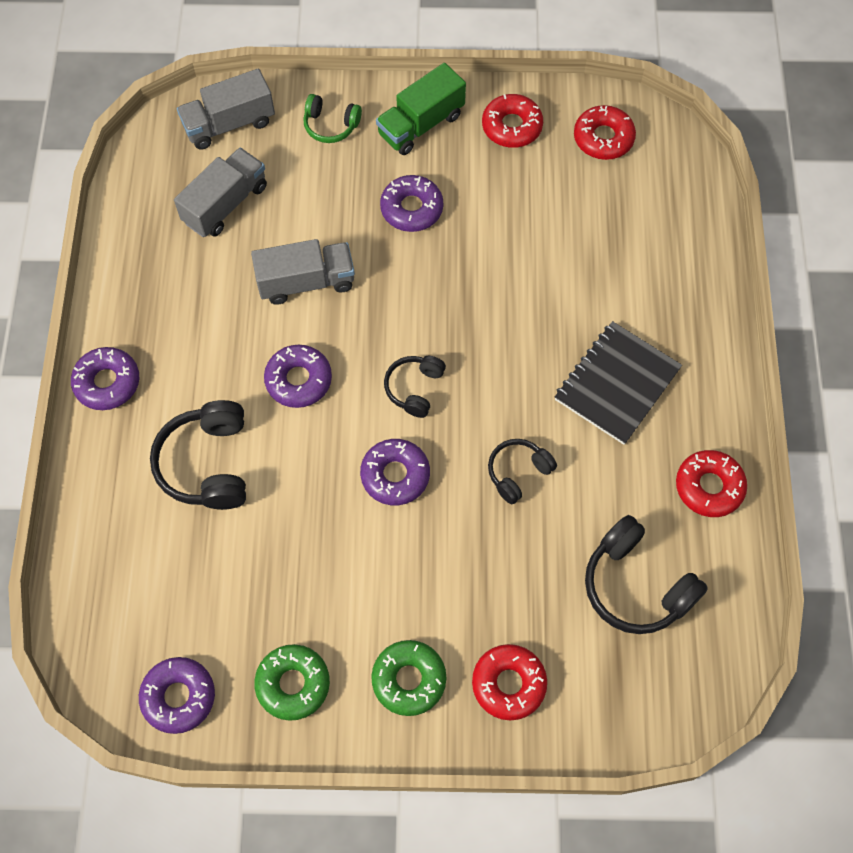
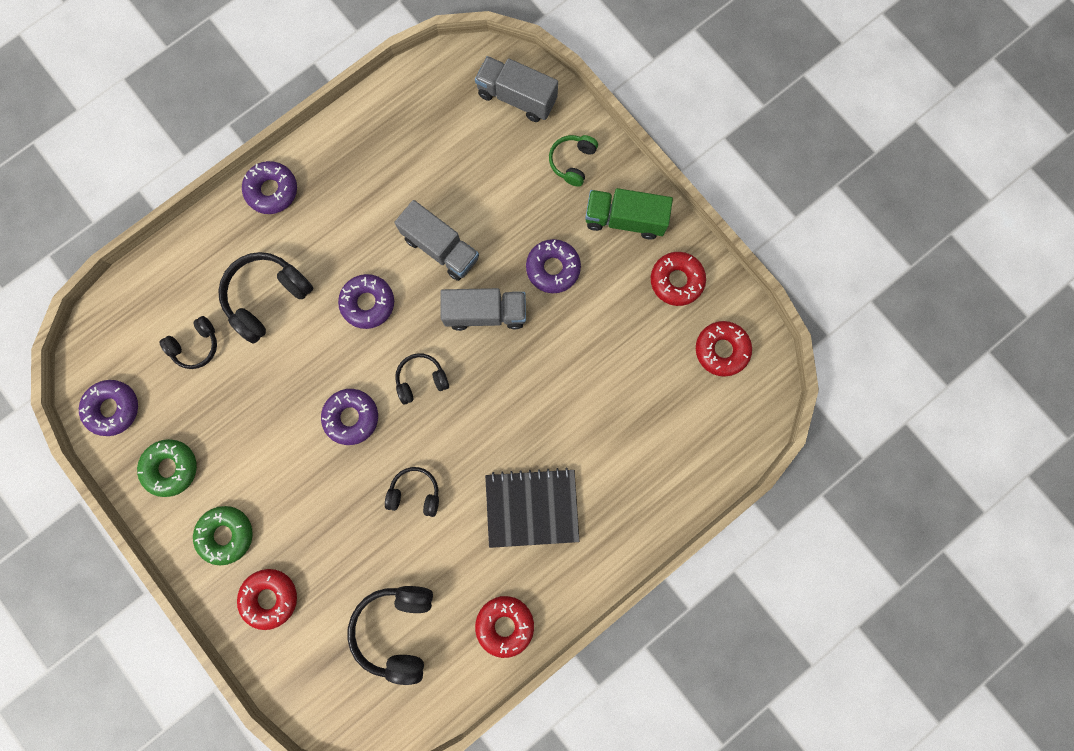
camera: 50 degrees right, 15 degrees up
(191, 566) = (196, 345): none -> black headphones
(225, 204) = (455, 149): grey truck -> grey truck (485, 313)
(331, 125) = (572, 162): green headphones -> green headphones turned 45 degrees clockwise

